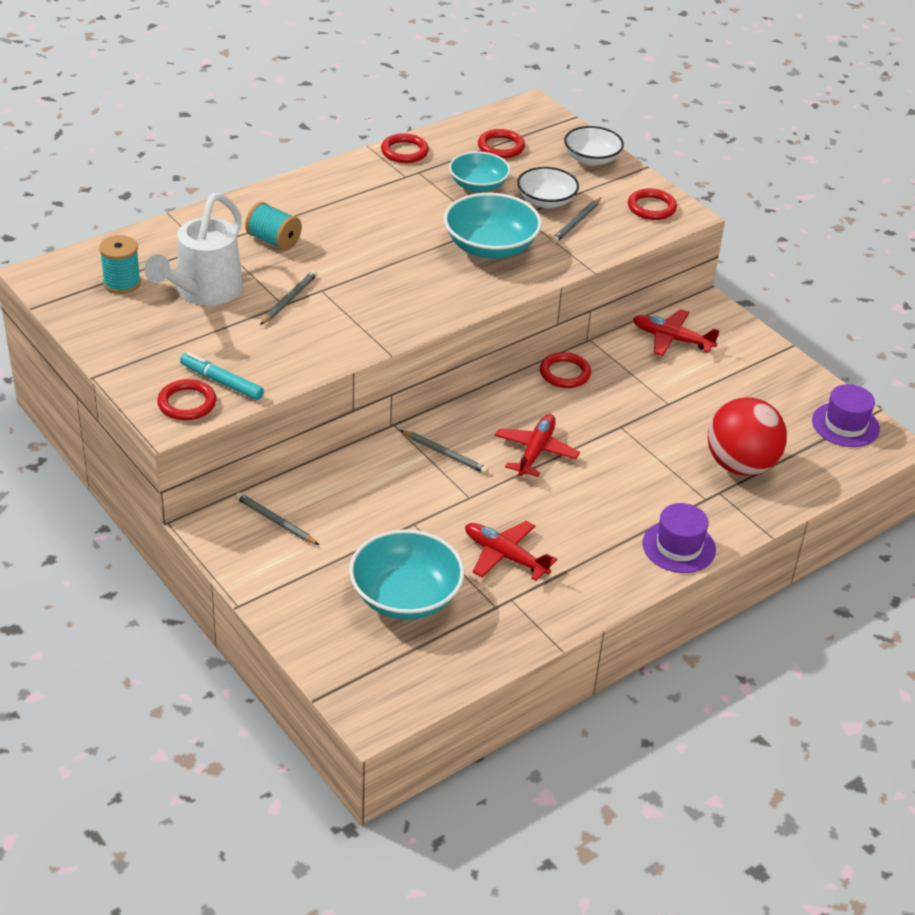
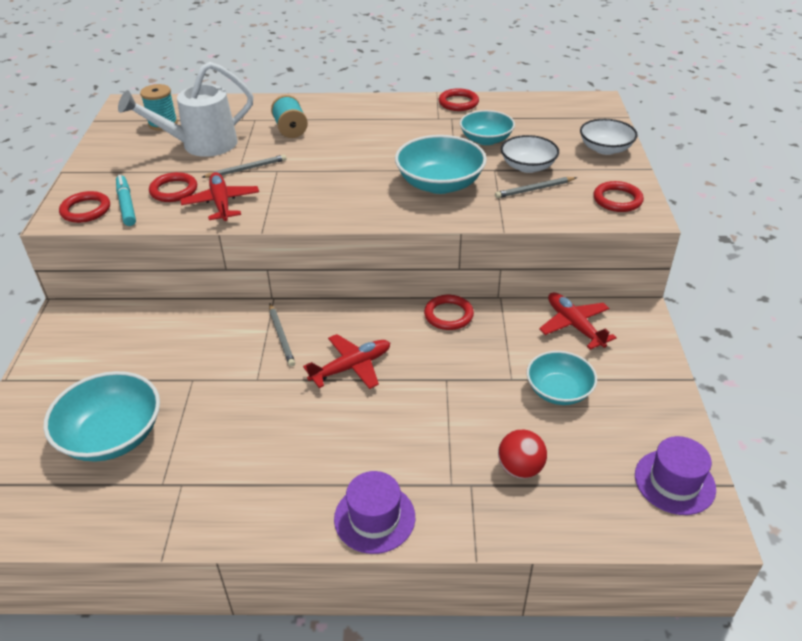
camera: 40 degrees right, 0 degrees up
(275, 521) = (108, 330): grey pencil -> none
(501, 147) = (537, 120): red ring -> red ring (174, 190)
(505, 556) = (223, 443): red plane -> red plane (221, 203)
(711, 397) = (558, 391): none -> turquoise bowl
(740, 465) = (520, 468): red ball -> red ball, size x0.56

